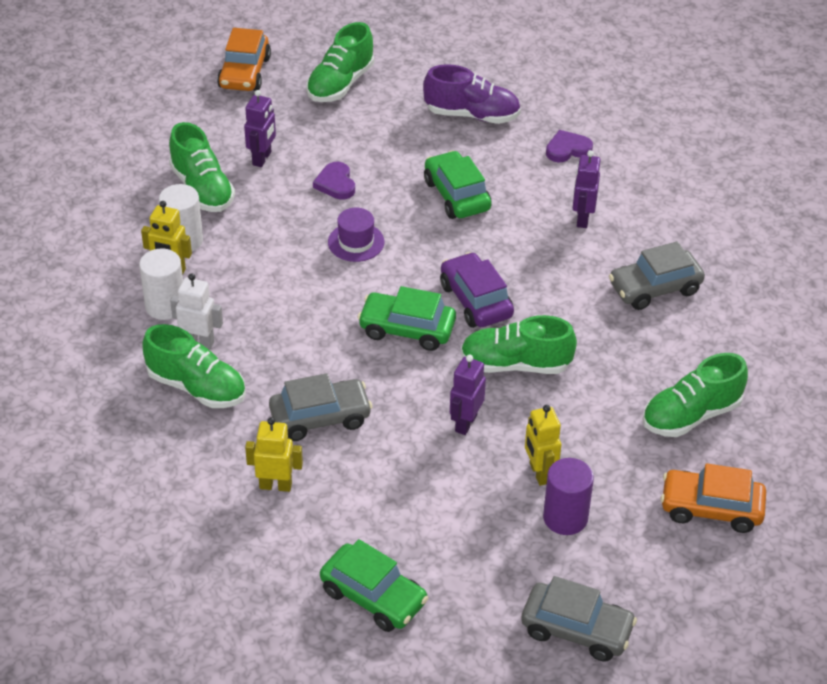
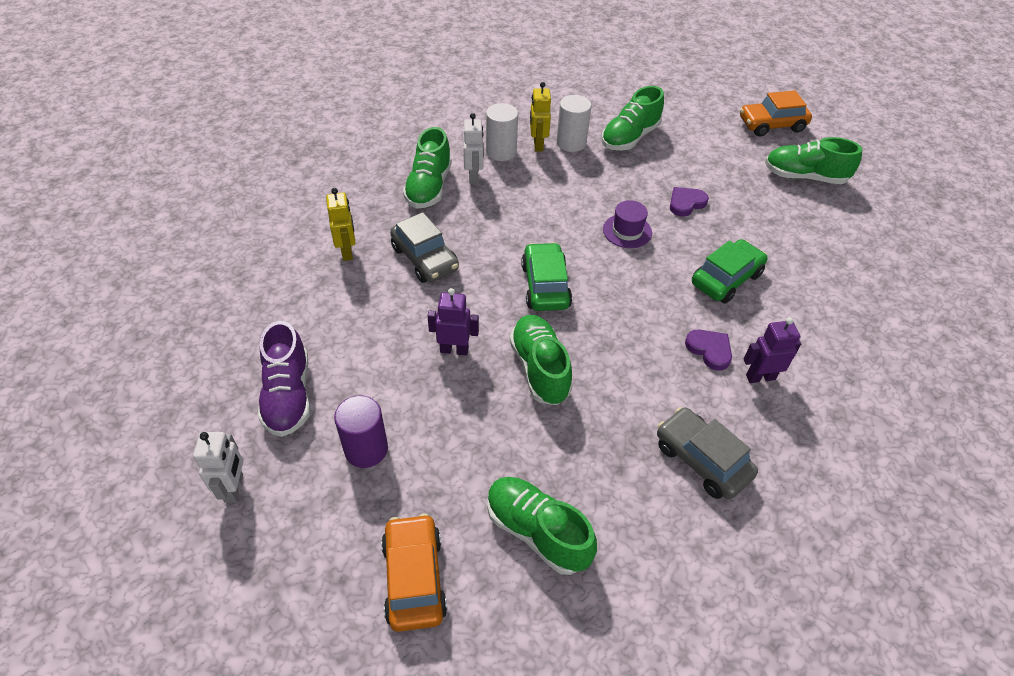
camera: 70 degrees right, 5 degrees up
(262, 158) = (684, 158): purple robot -> none
(373, 596) = (248, 336): green car -> none
(472, 115) = (837, 265): purple shoe -> purple shoe (288, 395)
(475, 300) = (604, 322): purple car -> none
(539, 473) = (414, 417): yellow robot -> none
(567, 149) = (848, 344): purple heart -> purple heart (709, 350)
(576, 629) = (234, 488): grey car -> white robot

